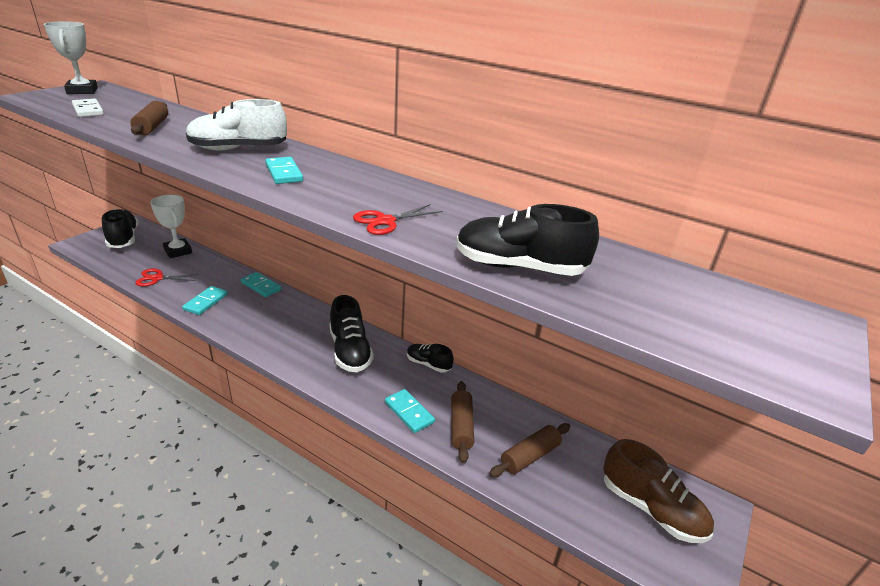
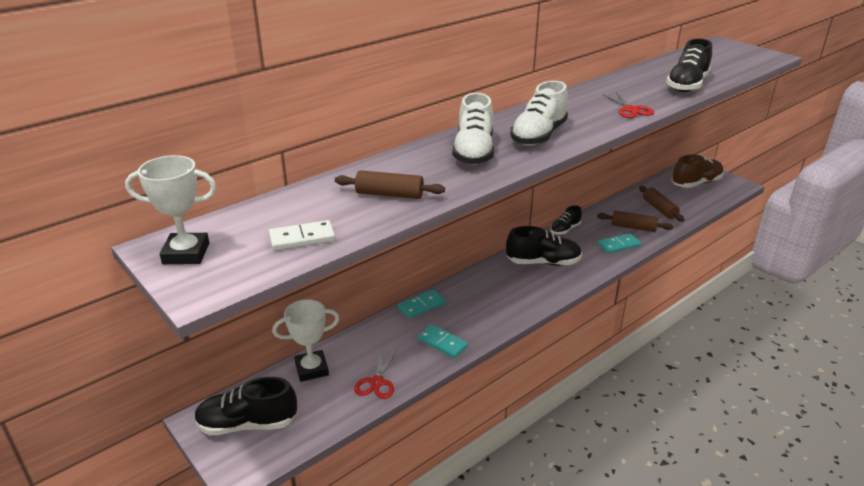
camera: 70 degrees left, 0 degrees up
(284, 173) = (538, 136): turquoise domino -> white shoe

